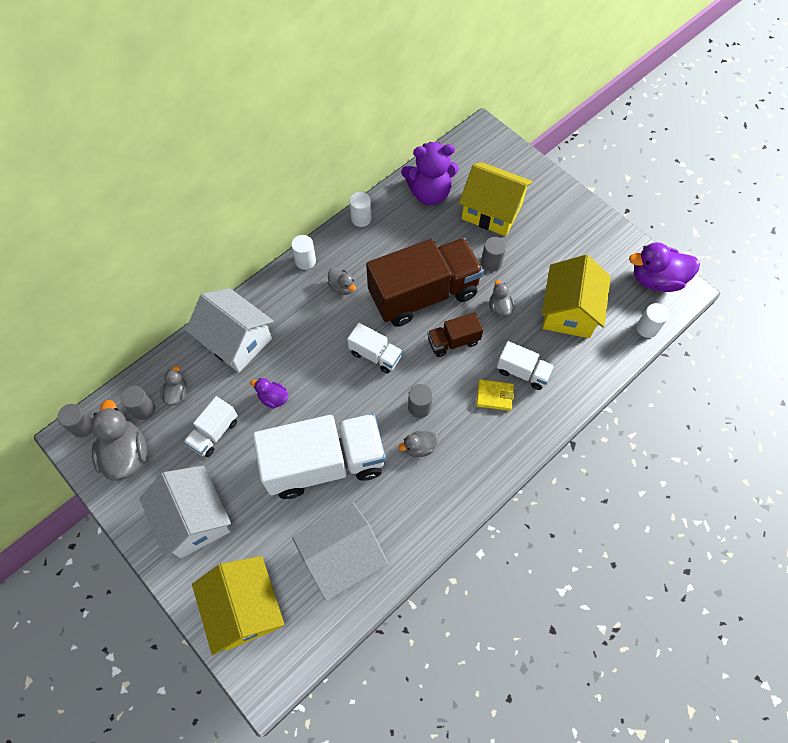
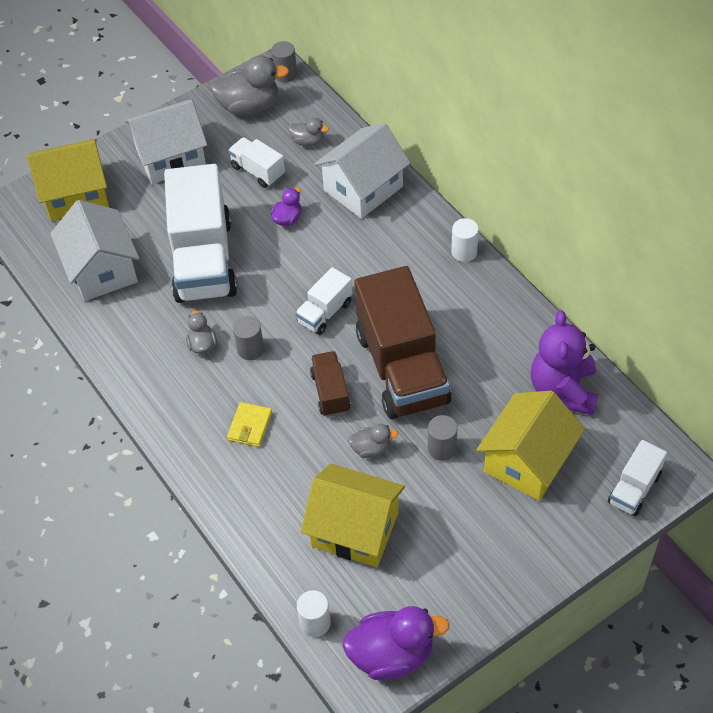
camera: 100 degrees right, 10 degrees down
(143, 409) = (295, 117): grey cylinder -> none
(342, 287) = (422, 286): grey duck -> none
(361, 218) = (524, 311): white cylinder -> none
(522, 372) = (276, 461): white truck -> white truck (634, 489)
(656, 280) = (391, 655): purple duck -> purple duck turned 75 degrees clockwise

